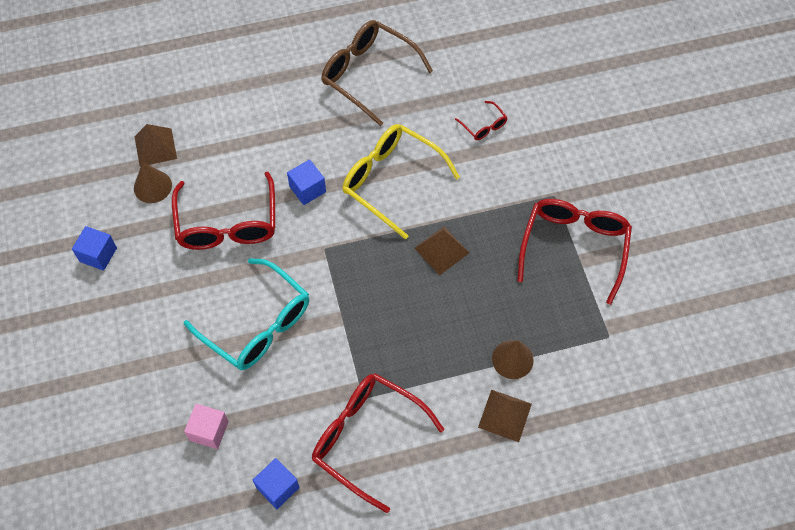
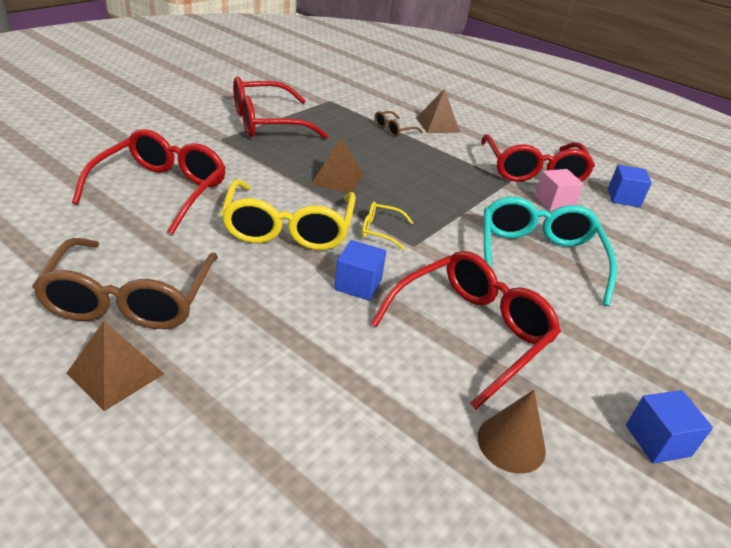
camera: 130 degrees left, 25 degrees down
(155, 147) = (452, 486): brown pyramid -> brown pyramid (115, 373)
(209, 431) = (650, 247): pink cube -> pink cube (554, 202)
(354, 238) = (380, 231): none -> yellow glasses
(483, 125) = (161, 191): red glasses -> red glasses, size x2.22
(512, 359) = (394, 129): brown cone -> brown glasses

